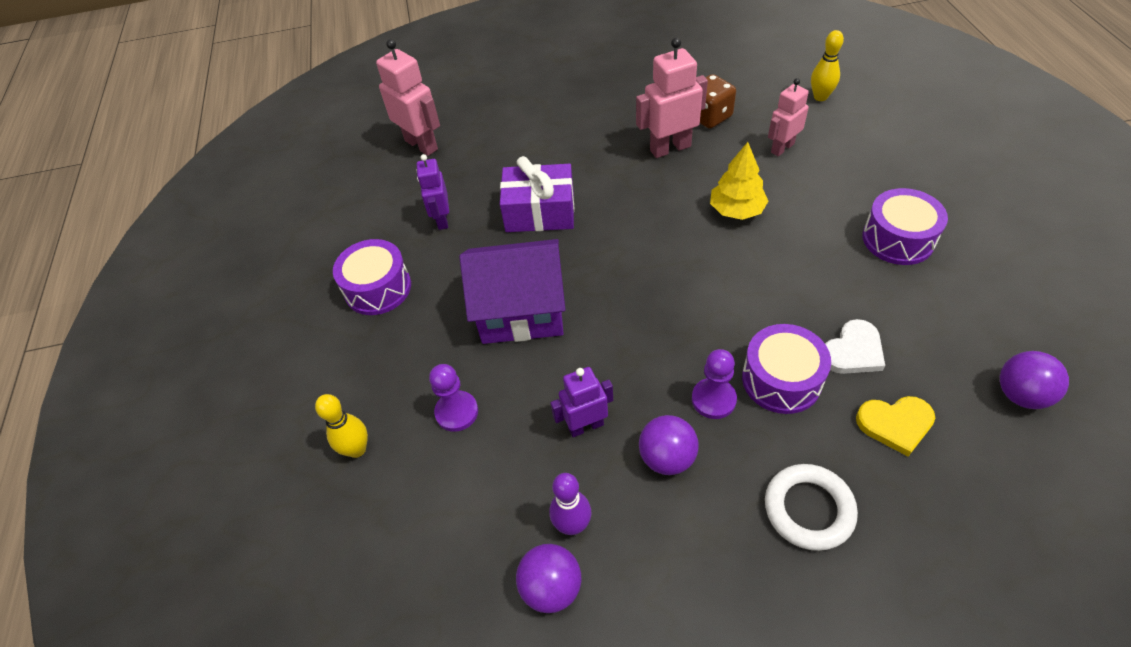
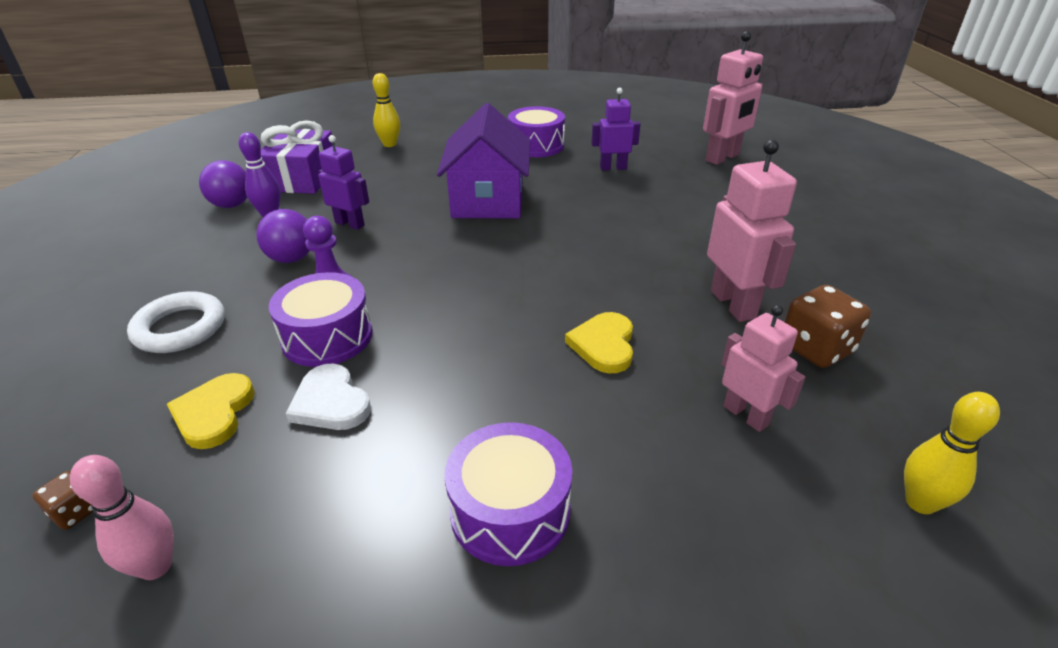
camera: 90 degrees right, 15 degrees down
(457, 412) = (398, 175): purple pawn -> none
(540, 212) = (617, 213): purple gift -> purple gift (303, 178)
(585, 426) = (350, 224): purple robot -> purple robot turned 45 degrees counterclockwise
(736, 210) = (604, 345): yellow tree -> yellow heart
(1015, 466) = (76, 512): none -> brown dice
(1020, 394) = (156, 566): purple ball -> pink bowling pin

